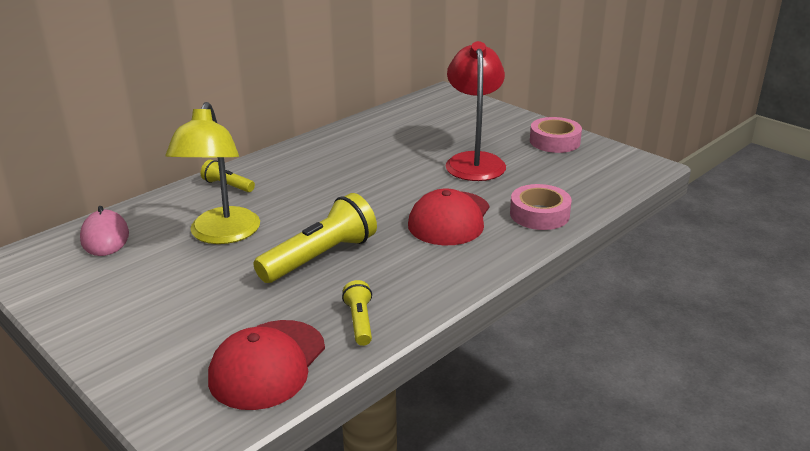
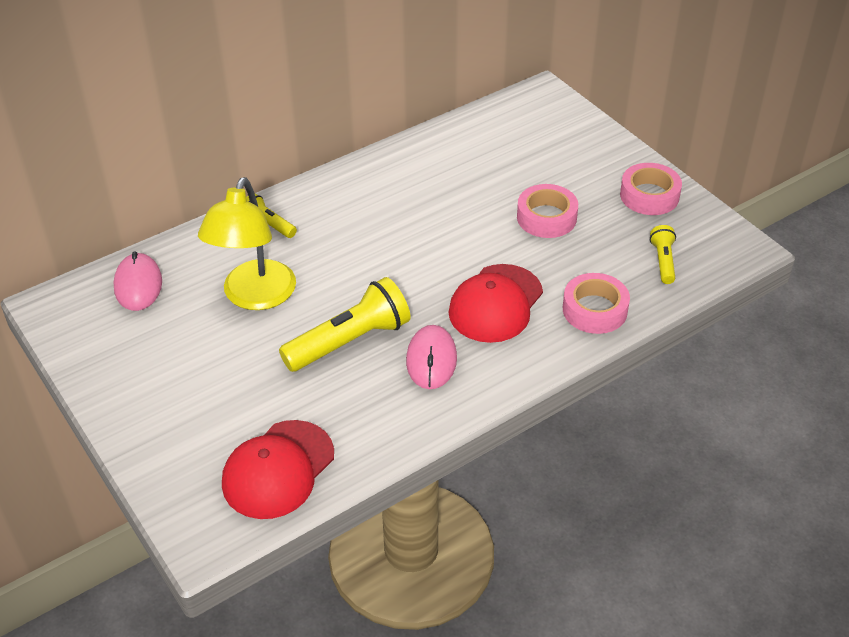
camera: 10 degrees right, 15 degrees up
(360, 322) = (373, 431): yellow flashlight -> yellow flashlight (663, 261)
(402, 262) = (431, 360): none -> pink mouse
(474, 161) = (546, 217): red lamp -> pink tape

